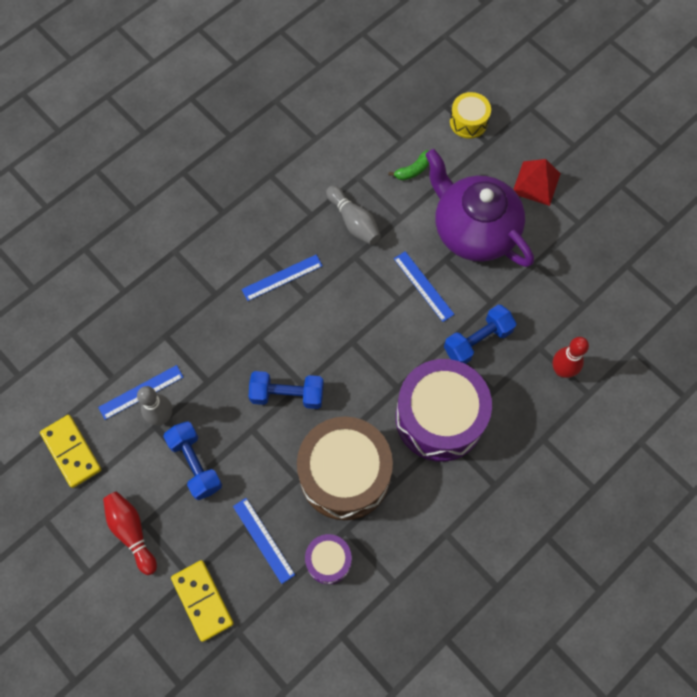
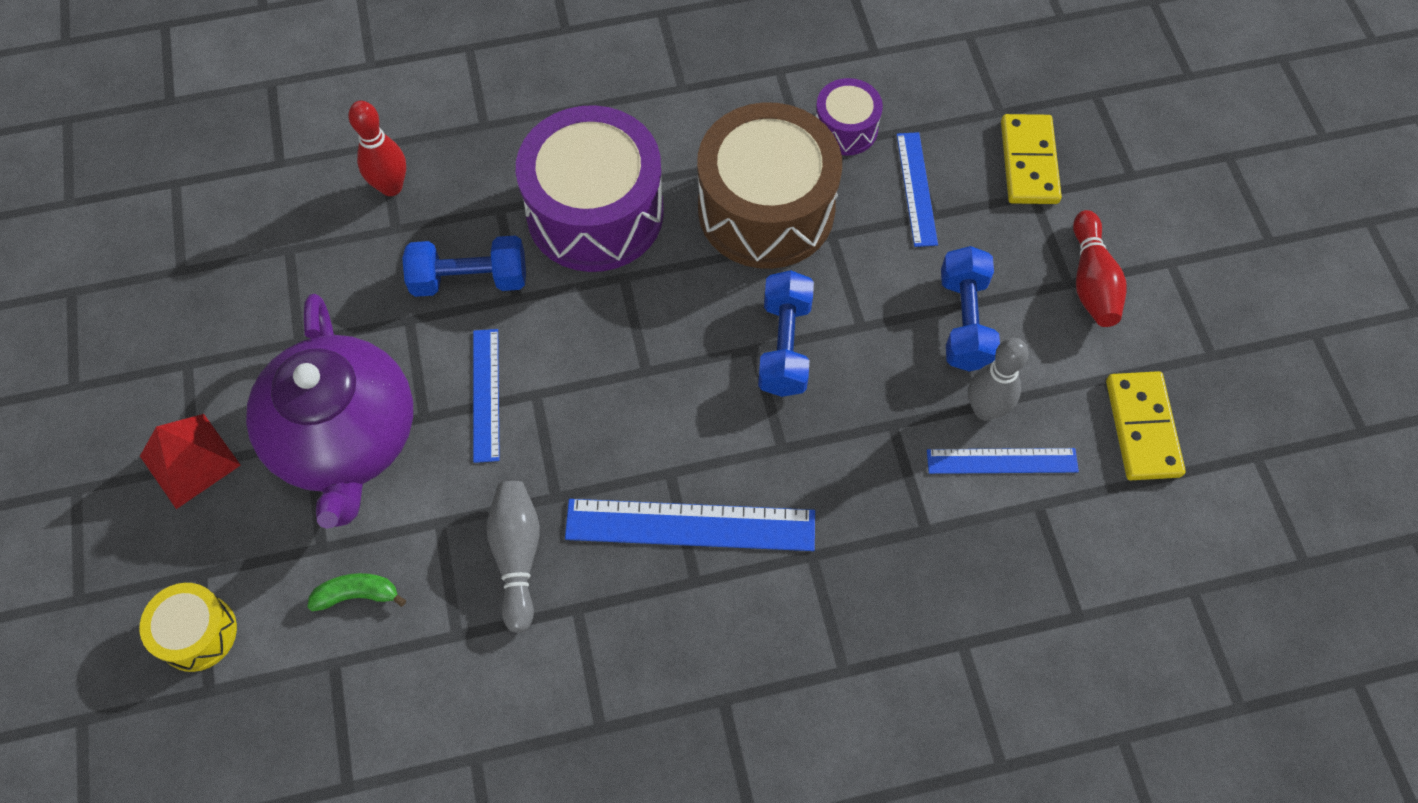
camera: 150 degrees left, 5 degrees down
(282, 278) = (690, 524): blue ruler -> blue ruler, size x1.63
(287, 395) = (784, 346): blue dumbbell -> blue dumbbell turned 60 degrees clockwise

